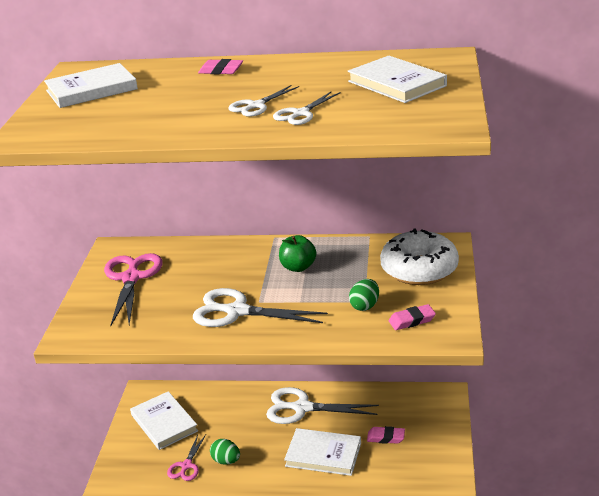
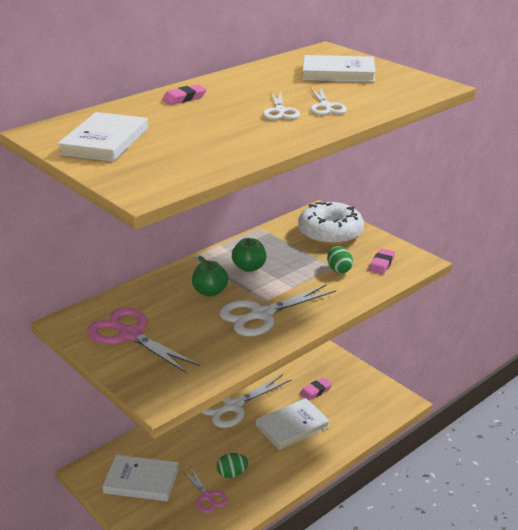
camera: 50 degrees left, 0 degrees up
(235, 273) = (210, 292): none -> green apple

